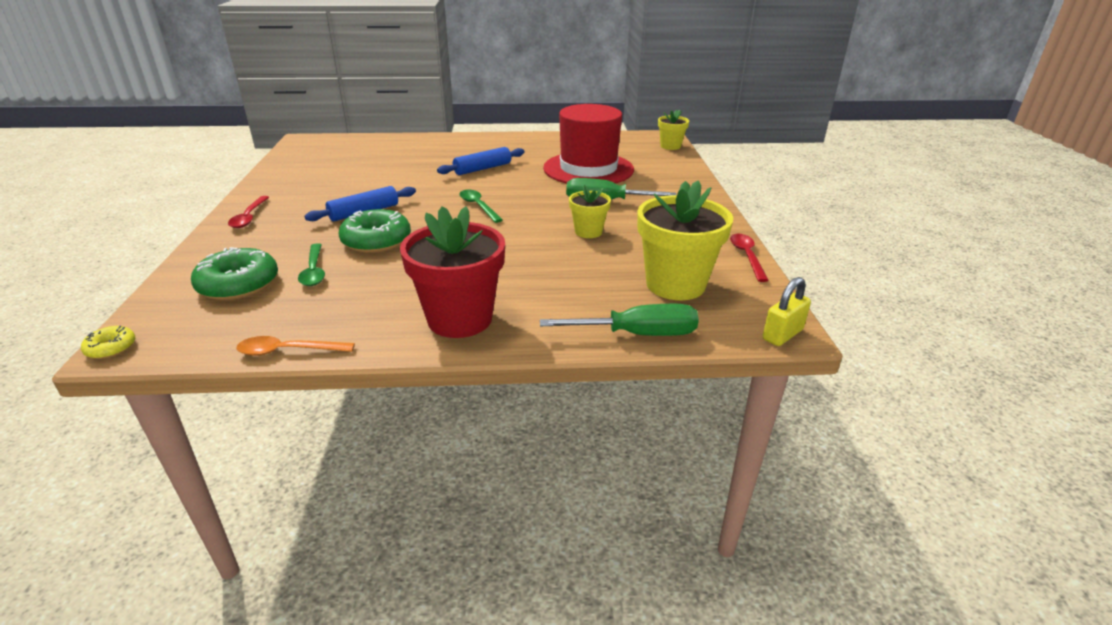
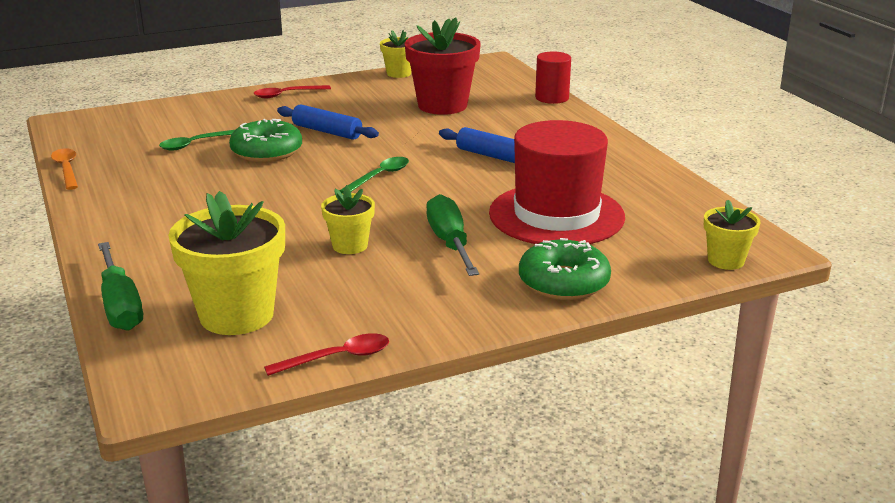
camera: 70 degrees right, 5 degrees down
(111, 348) = (63, 119): yellow donut -> none
(238, 284) = (162, 126): green donut -> green donut (563, 282)
(274, 170) = (399, 73): none -> yellow flower pot
(402, 137) = (552, 98): none -> red cylinder
(460, 319) = (129, 218): red flower pot -> red flower pot (442, 105)
(782, 334) = (138, 394): yellow padlock -> none

